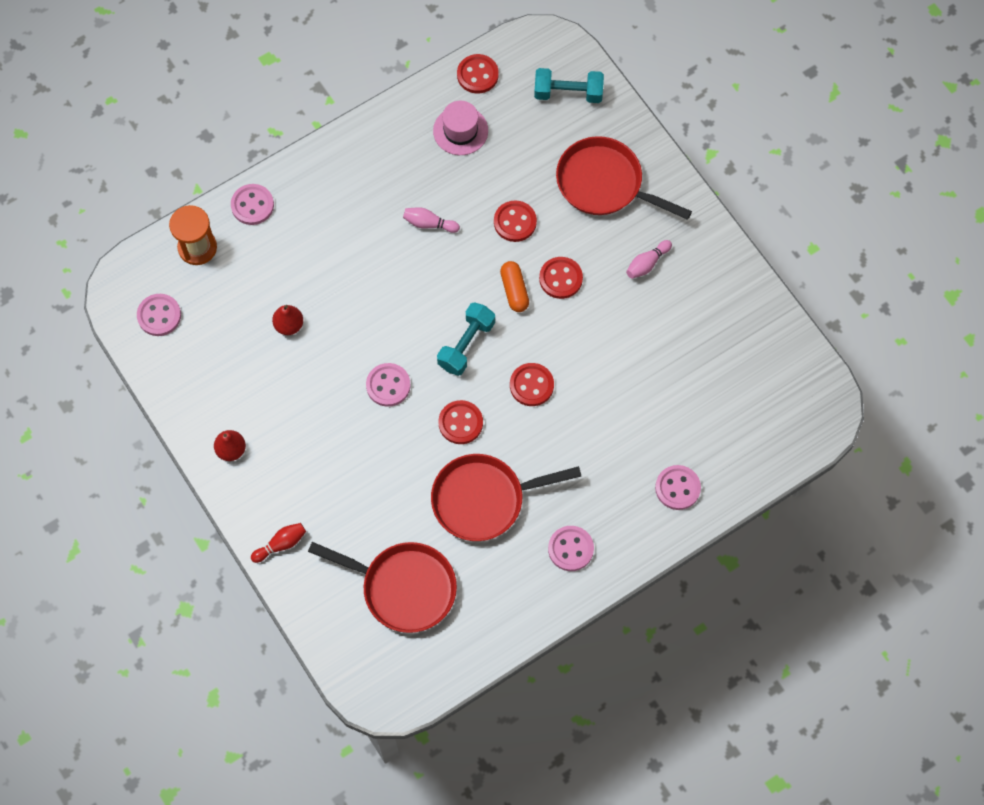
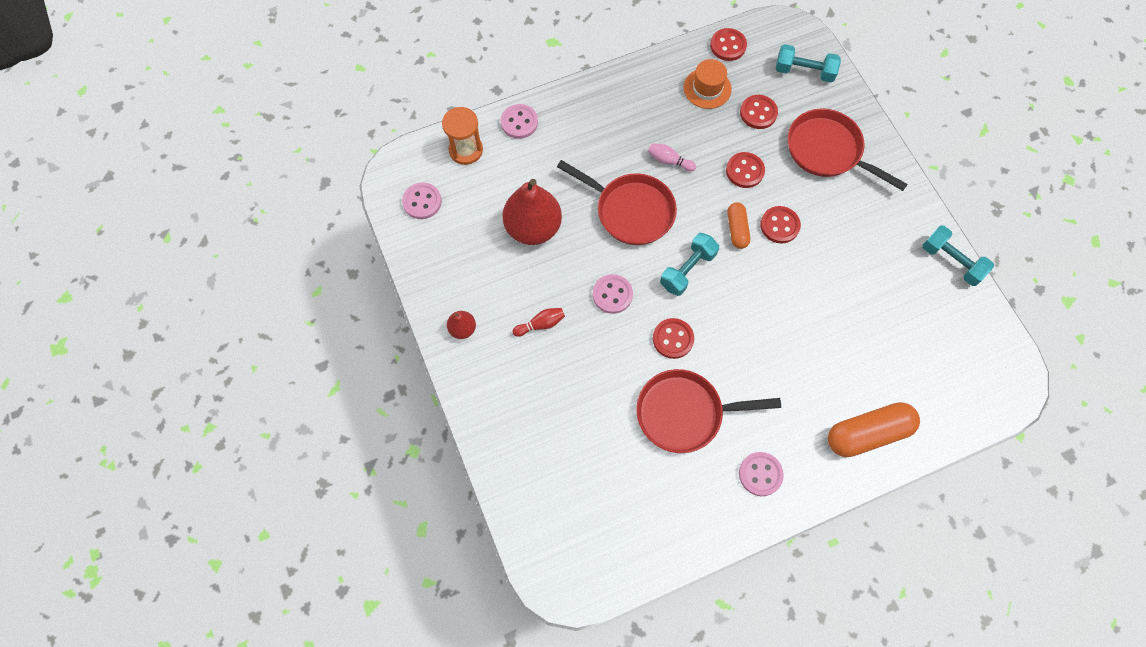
camera: 10 degrees right, 0 degrees up
(281, 544) = (492, 423): red bowling pin -> red bowling pin (541, 324)
(289, 325) = (533, 228): red pear -> red pear, size x2.11
(403, 587) = (598, 484): red pan -> red pan (630, 210)
(460, 131) = (707, 88): pink hat -> orange hat
(531, 385) = (742, 315): red button -> red button (758, 113)
(647, 263) = (859, 224): pink bowling pin -> none
(677, 488) = (867, 433): pink button -> orange capsule
(750, 288) = (951, 261): none -> turquoise dumbbell

